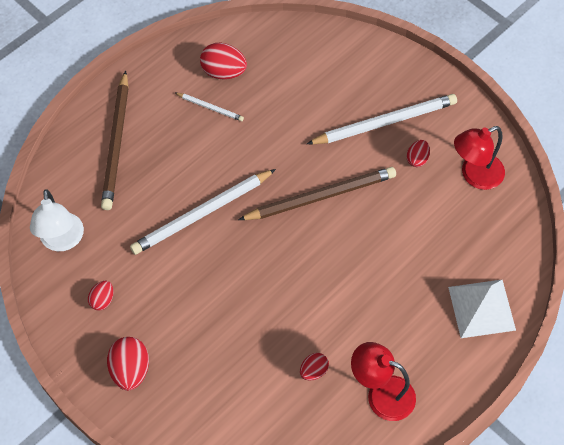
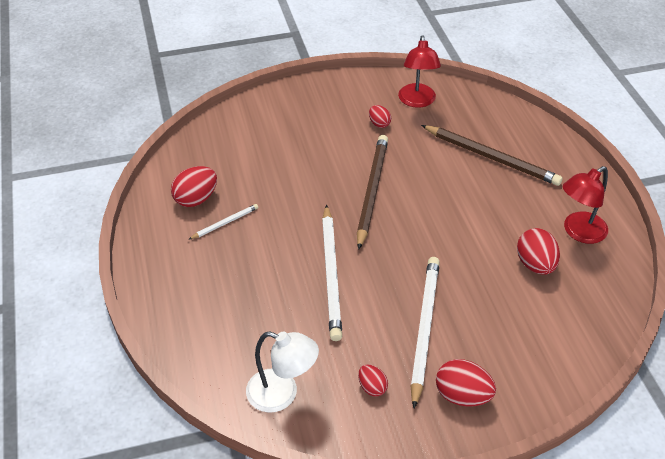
camera: 60 degrees left, 15 degrees down
(116, 143) = (205, 305): brown pencil -> brown pencil (491, 157)
(313, 371) = (535, 264): red egg -> red egg, size x1.70
(384, 122) = (331, 126): white pencil -> white pencil (424, 329)
(481, 308) = (534, 146): white pyramid -> none

